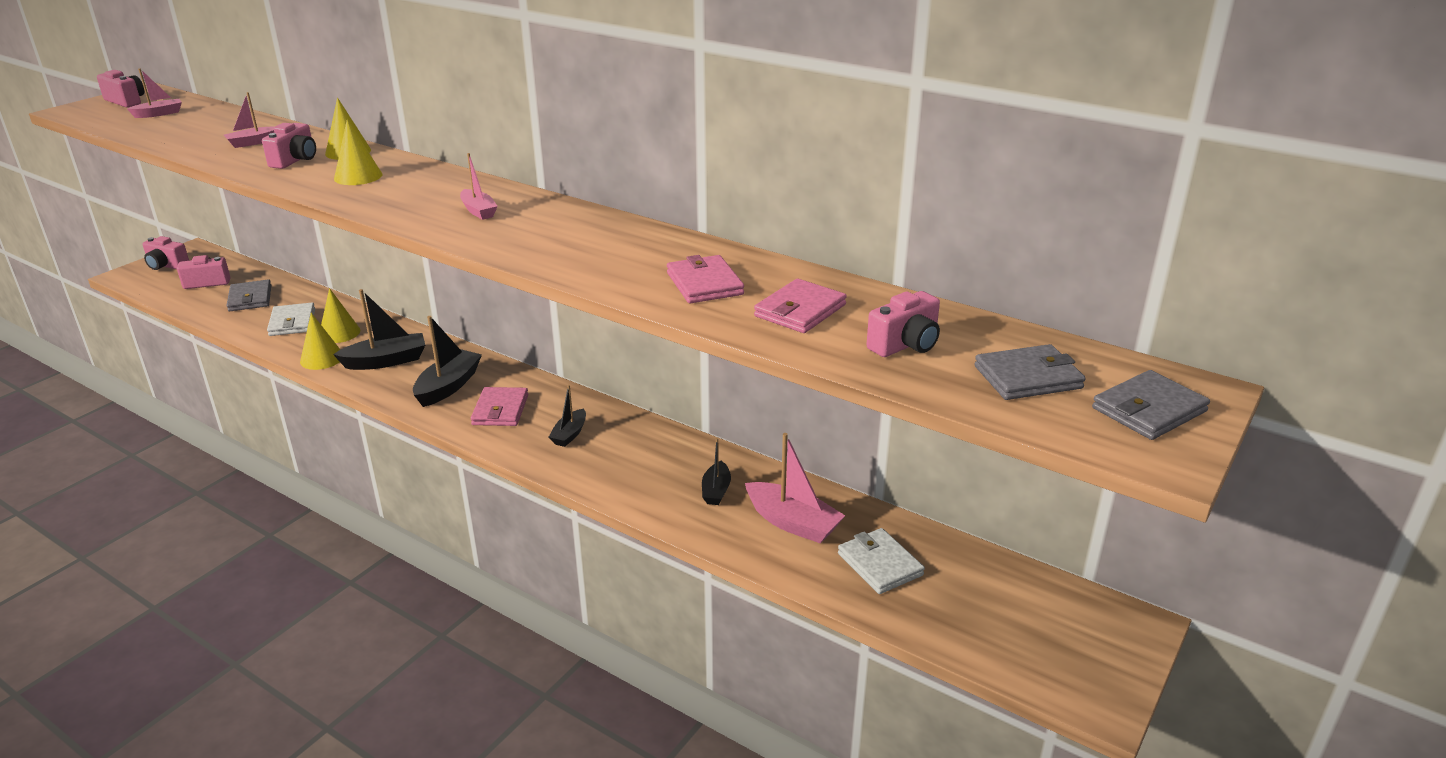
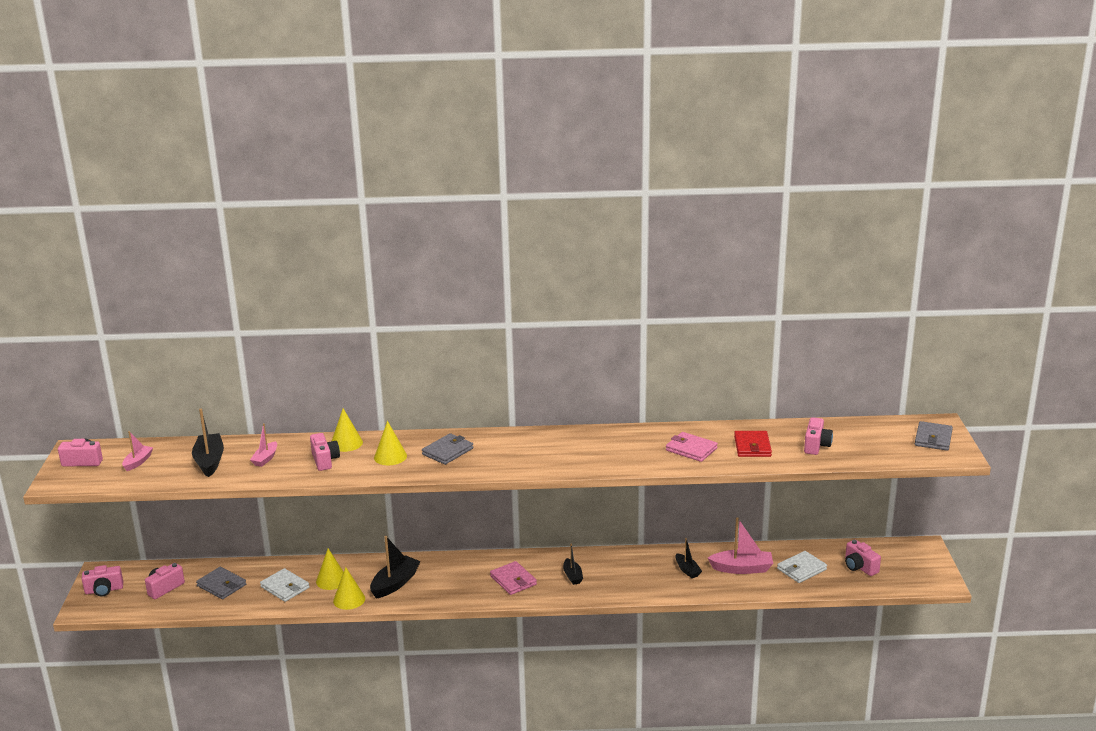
camera: 35 degrees left, 5 degrees down
(448, 386) = (460, 581): black boat -> black boat (209, 461)
(478, 211) = (507, 452): pink boat -> none
(800, 310) = (752, 446): pink wallet -> red wallet
(879, 564) = (801, 569): white wallet -> white wallet turned 60 degrees counterclockwise
(978, 605) = (859, 567): none -> pink camera
(1027, 377) = (878, 442): grey wallet -> grey wallet (447, 451)

